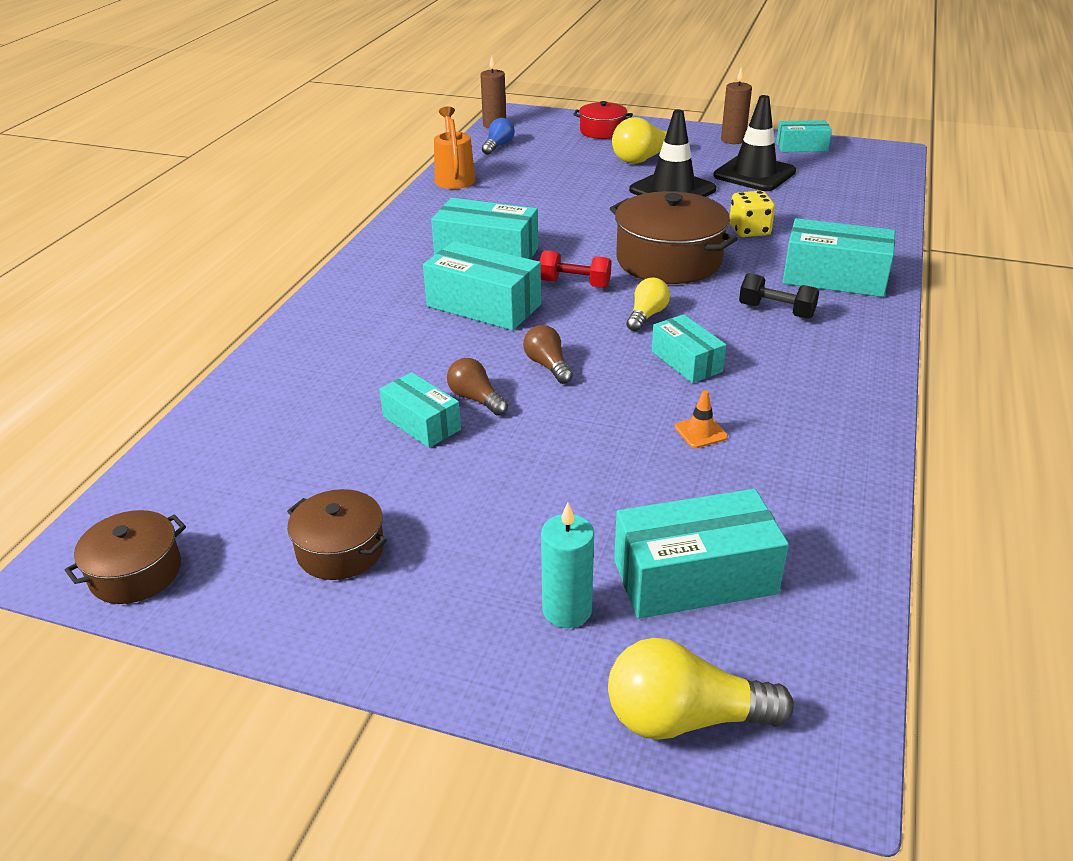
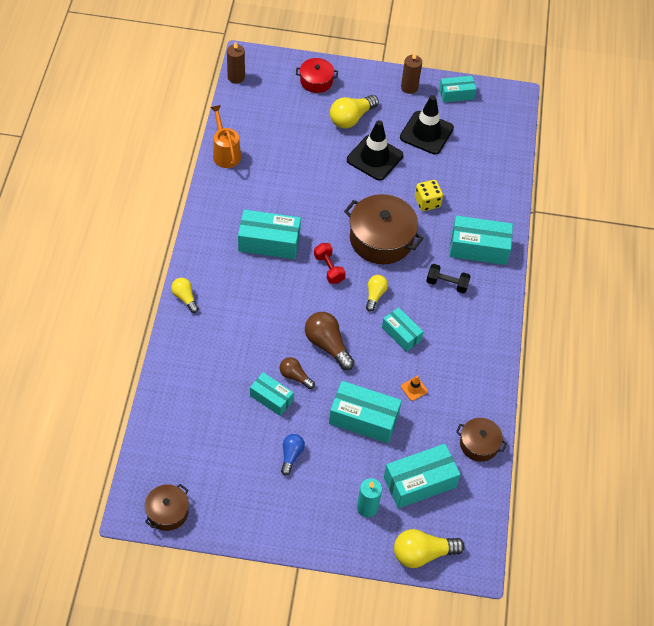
camera: 15 degrees left, 20 degrees up
(327, 299) = (185, 298): none -> yellow light bulb
(340, 550) = (257, 487): brown pot -> brown pot (479, 444)
(483, 305) = (280, 295): turquoise box -> turquoise box (363, 419)
(498, 146) = (246, 108): blue light bulb -> blue light bulb (291, 455)
(548, 365) = (327, 345): brown light bulb -> brown light bulb, size x1.65
(574, 284) = (329, 269): red dumbbell -> red dumbbell turned 60 degrees clockwise

